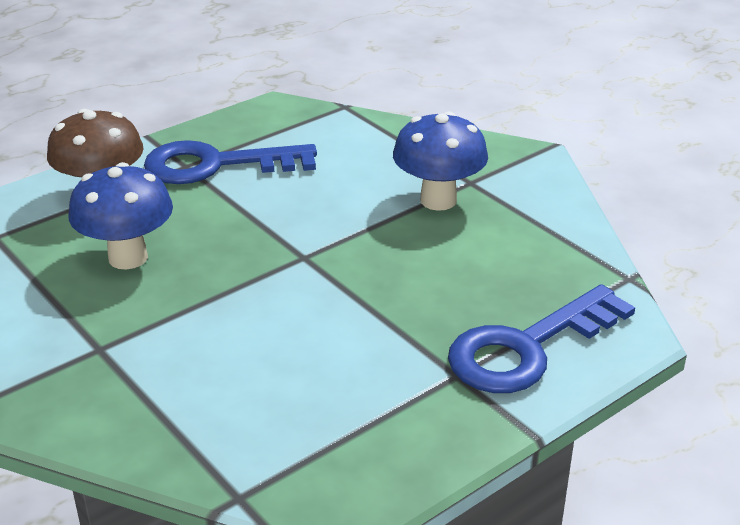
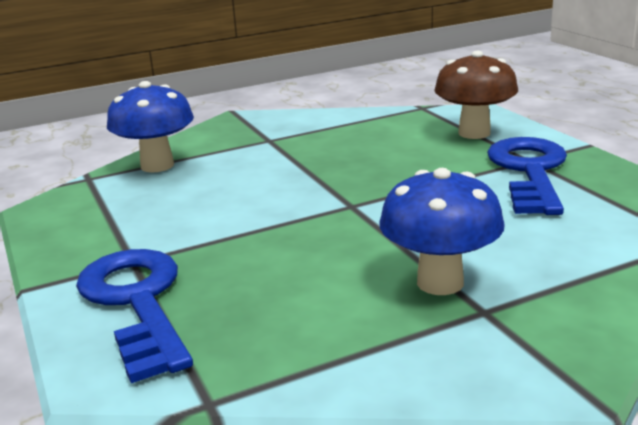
camera: 105 degrees right, 10 degrees down
(128, 257) = (378, 144): blue mushroom -> blue mushroom (157, 166)

